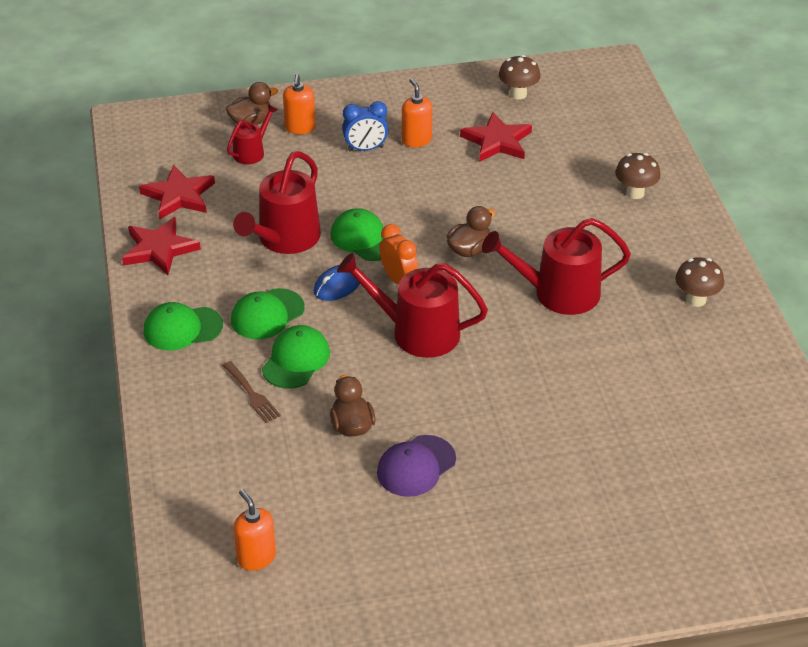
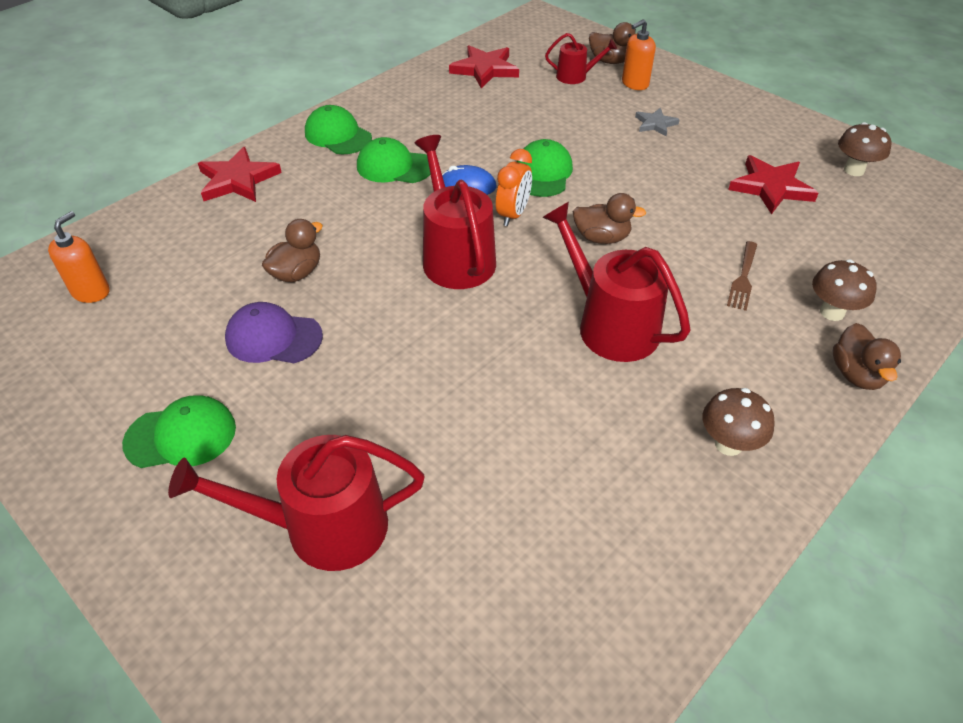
camera: 55 degrees right, 5 degrees up
(159, 249) = (416, 87): red star -> red star (238, 180)
(252, 394) = (291, 201): brown fork -> brown fork (743, 278)
(285, 239) = (494, 135): red watering can -> red watering can (324, 527)
(296, 360) = (353, 205): green cap -> green cap (181, 435)
(365, 149) = (655, 124): blue clock -> grey star
(416, 140) = (705, 144): orange soap dispenser -> none
(690, 217) = (856, 374): none -> brown duck

